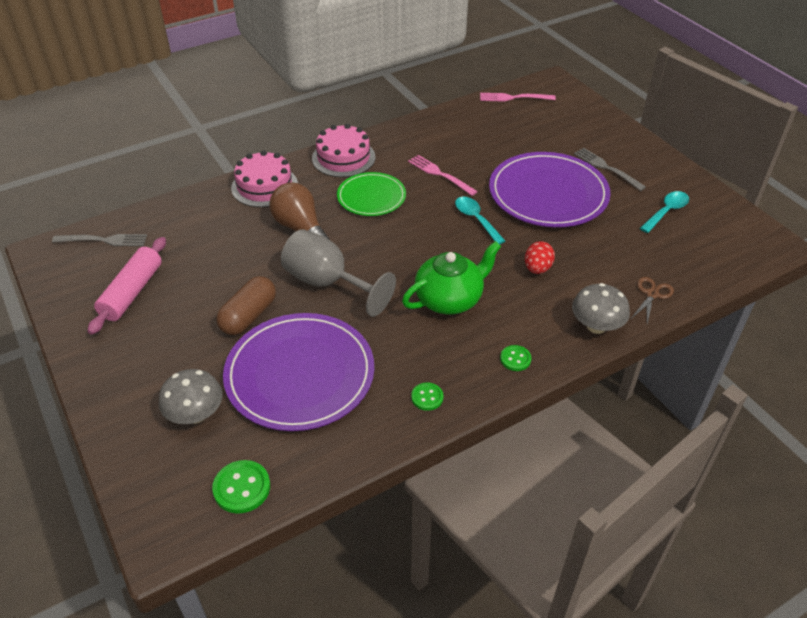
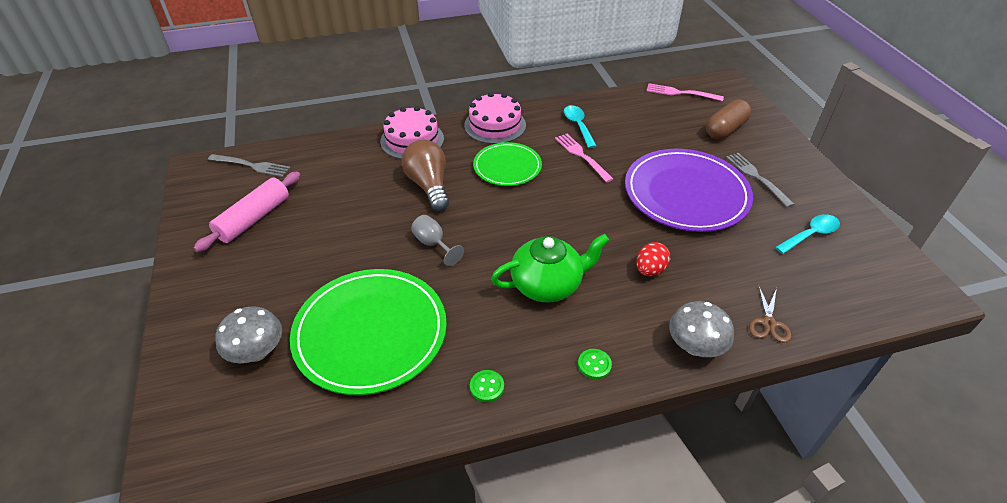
camera: 15 degrees right, 0 degrees up
(242, 488) = (266, 442): green button -> none
(248, 316) = (347, 262): brown capsule -> brown capsule (725, 129)
(300, 374) = (370, 332): purple plate -> green plate
(328, 283) = (433, 244): grey goblet -> grey goblet, size x0.52
(476, 219) = (602, 207): turquoise spoon -> turquoise spoon (578, 126)
(652, 294) = (768, 323): brown scissors -> brown scissors turned 150 degrees clockwise

